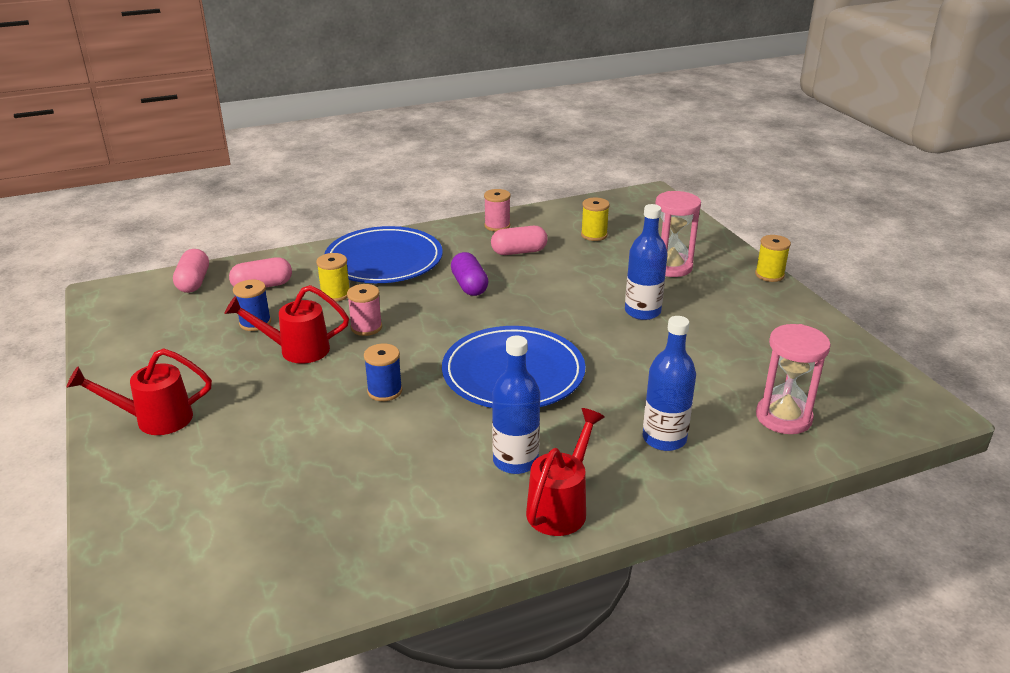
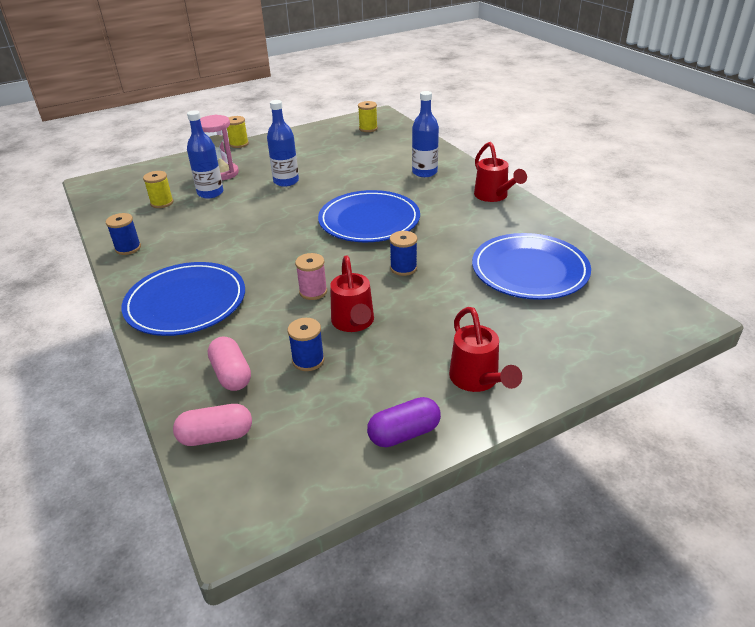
camera: 95 degrees left, 5 degrees up
(329, 501) = (529, 270): none -> blue plate
(335, 294) = (253, 320): yellow spool -> yellow spool (368, 128)
(469, 286) = (243, 250): purple capsule -> purple capsule (404, 433)
(497, 226) = (128, 248): pink spool -> blue spool
(515, 461) = (462, 212): blue bottle -> blue bottle (210, 193)
(519, 252) = (184, 233): pink capsule -> none
(561, 506) = (494, 196): red watering can -> red watering can turned 135 degrees counterclockwise
(783, 417) = (395, 144): pink hourglass -> none

